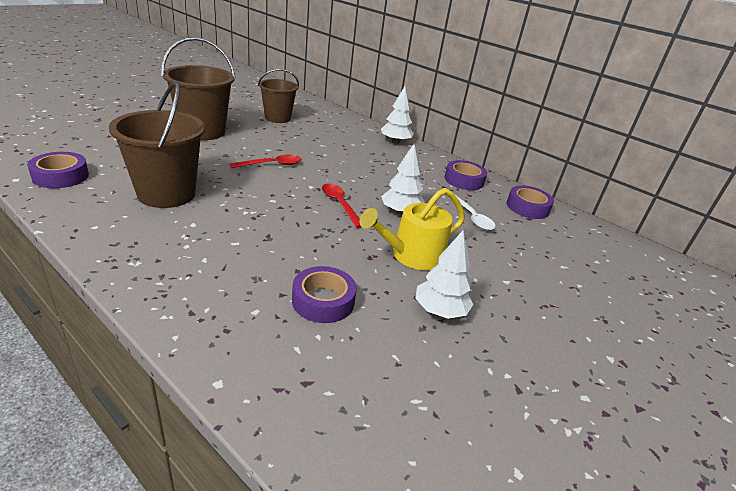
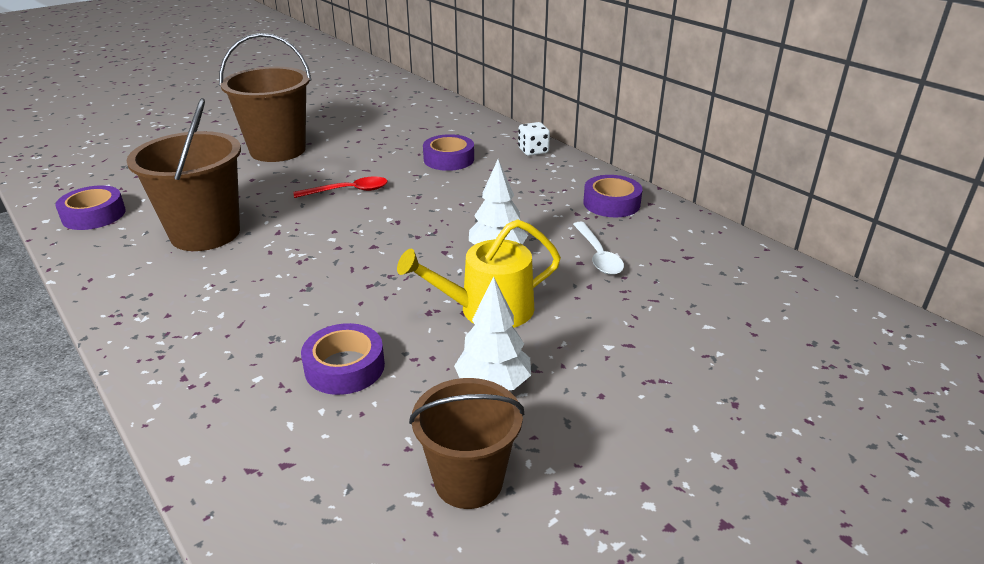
camera: 15 degrees right, 0 degrees up
(278, 118) = (381, 126): brown bucket -> brown bucket (468, 481)
(340, 204) = (417, 242): red spoon -> none
(395, 142) = (533, 151): white tree -> white dice
(527, 207) = (692, 241): purple tape -> purple tape (449, 159)

